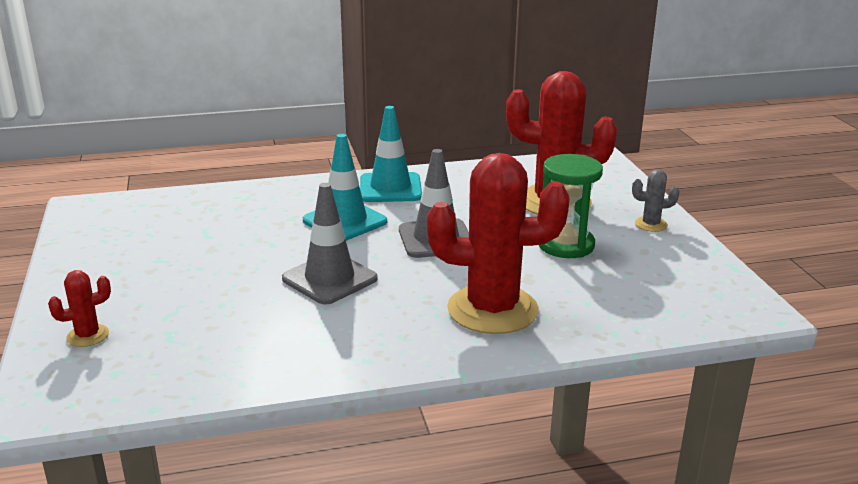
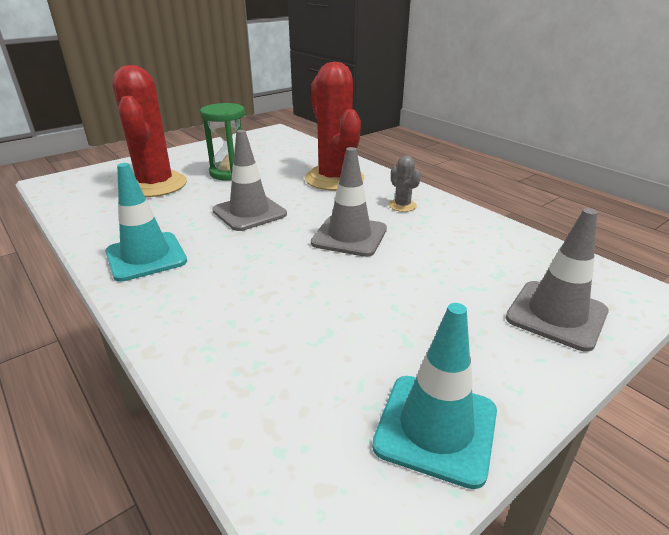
camera: 115 degrees left, 5 degrees up
(88, 336) = (556, 315): red cactus -> grey traffic cone
(345, 221) = (240, 259): turquoise traffic cone -> turquoise traffic cone (436, 428)
(651, 224) = (183, 156): grey cactus -> grey cactus (402, 205)

